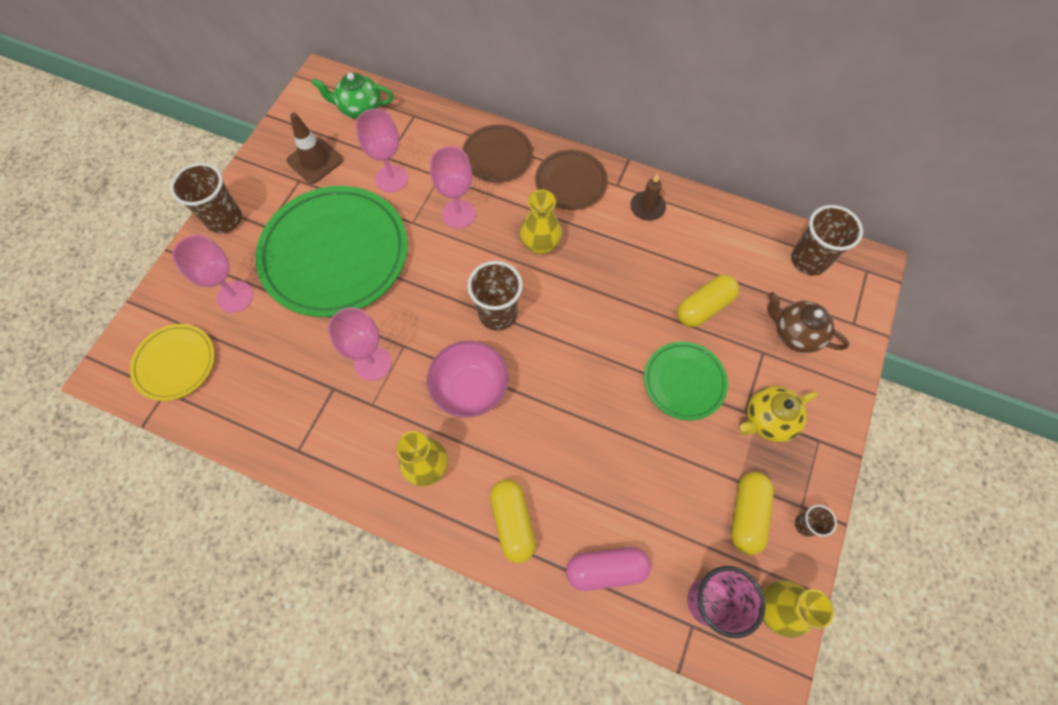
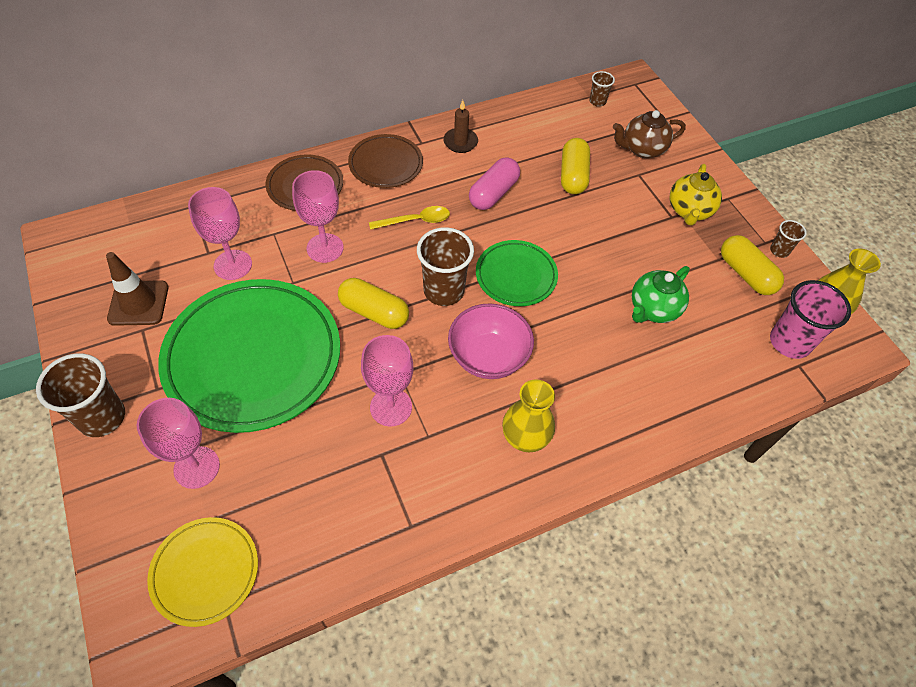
camera: 50 degrees left, 10 degrees down
(360, 109) = (132, 234): green teapot -> green teapot (653, 309)
(512, 522) = (627, 414): yellow capsule -> yellow capsule (374, 312)
(540, 244) = (415, 221): yellow vase -> yellow spoon
(606, 569) = (716, 383): pink capsule -> pink capsule (493, 193)
(684, 382) = (617, 230): green plate -> green plate (516, 276)
(809, 260) = (597, 101): brown cup -> brown cup, size x0.51

